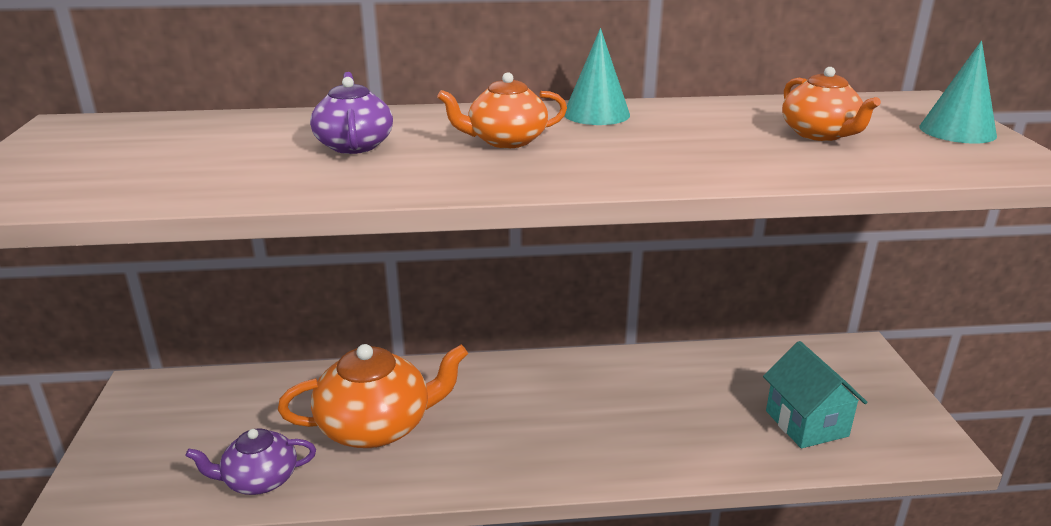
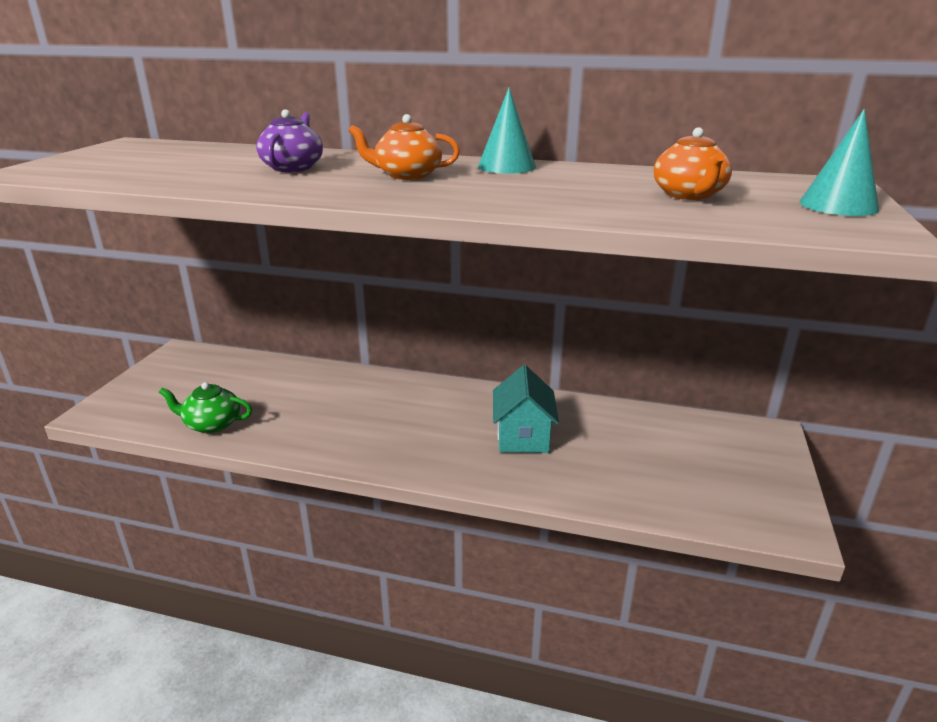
camera: 20 degrees right, 0 degrees up
(259, 480) = (212, 424): purple teapot -> green teapot
(377, 426) = (314, 407): orange teapot -> none
(806, 423) = (670, 480): turquoise house -> turquoise house (523, 437)

